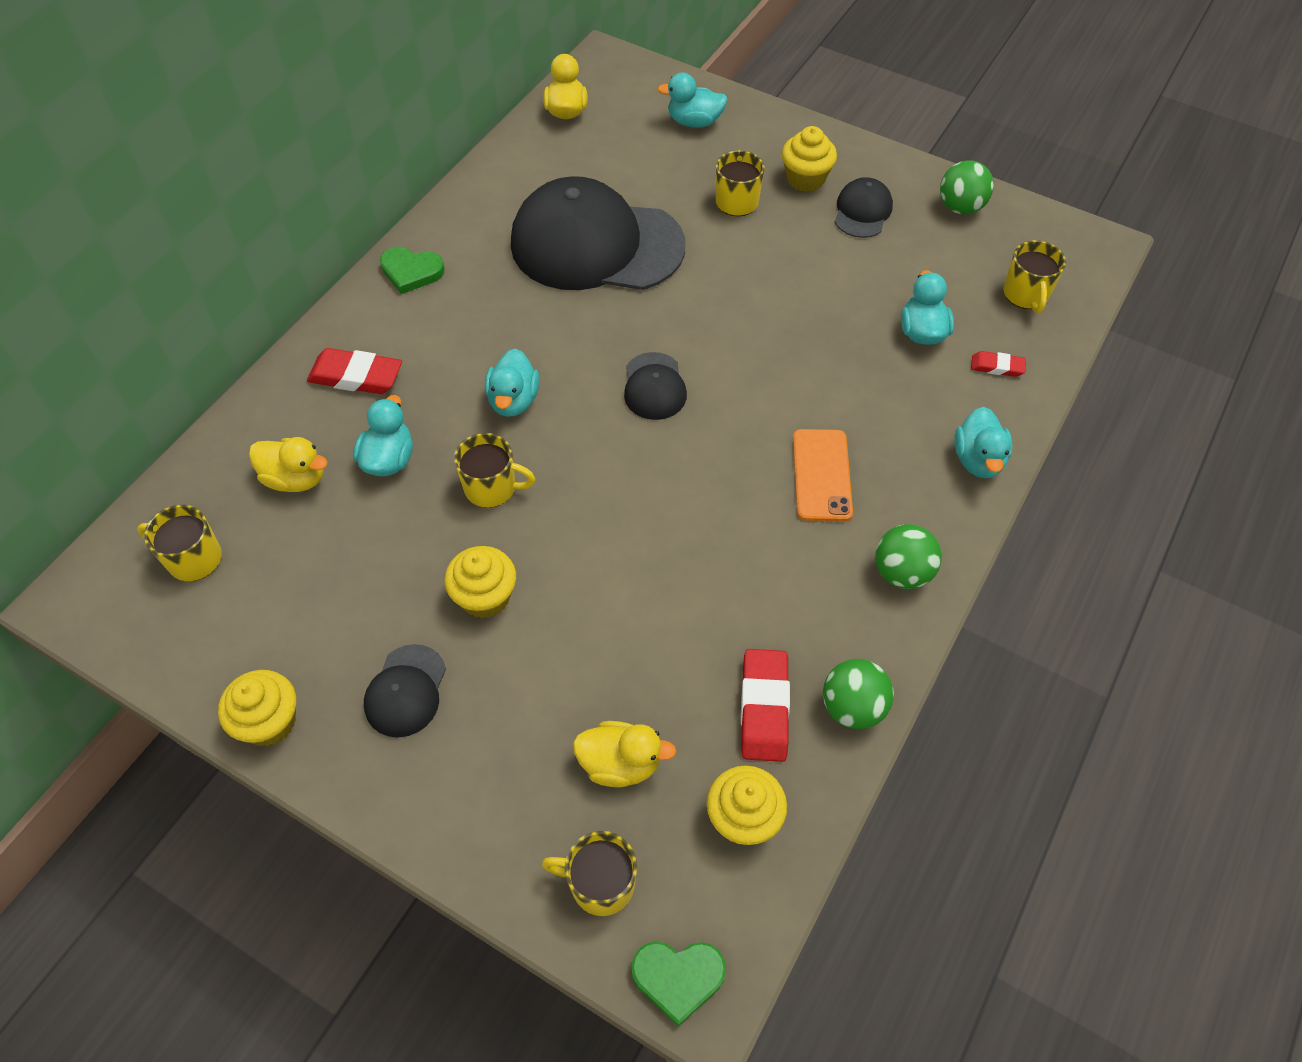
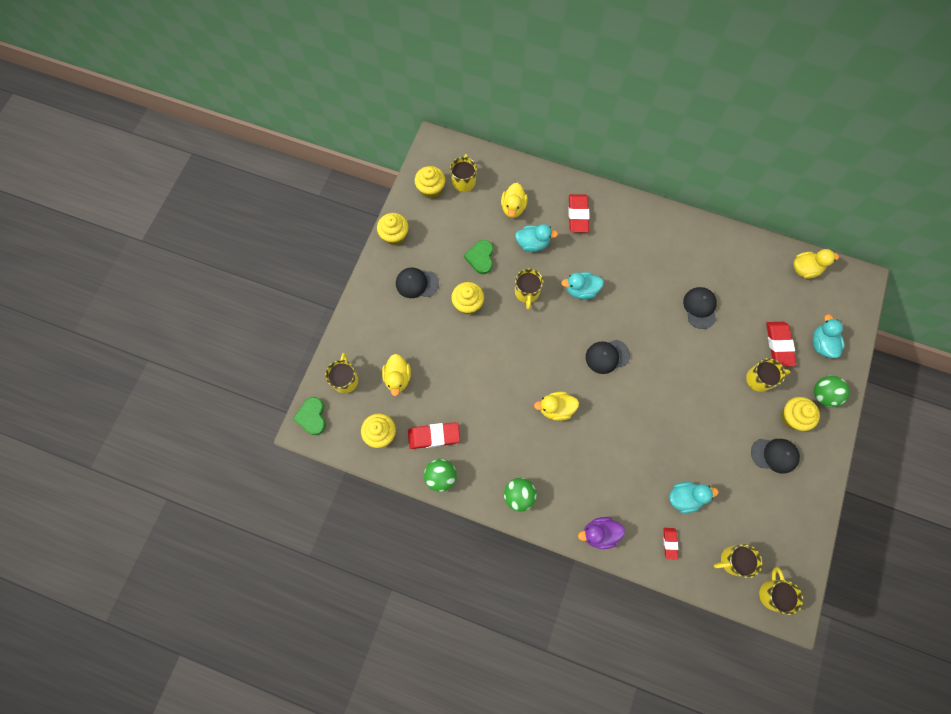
camera: 80 degrees right, 15 degrees up
(184, 627) = (431, 189): none -> yellow cupcake
(411, 272) = (652, 221): green heart -> green heart (480, 258)
(596, 245) = (700, 308): black cap -> black cap, size x0.44
(685, 167) = (778, 345): none -> red eraser
(740, 483) = (556, 409): none -> yellow duck
(821, 475) = (570, 449): orange phone -> none
(960, 207) = (798, 517): green ball -> green ball (823, 395)
(978, 460) = (599, 533): turquoise duck -> purple duck
(1076, 261) = (772, 594): none -> yellow mug

